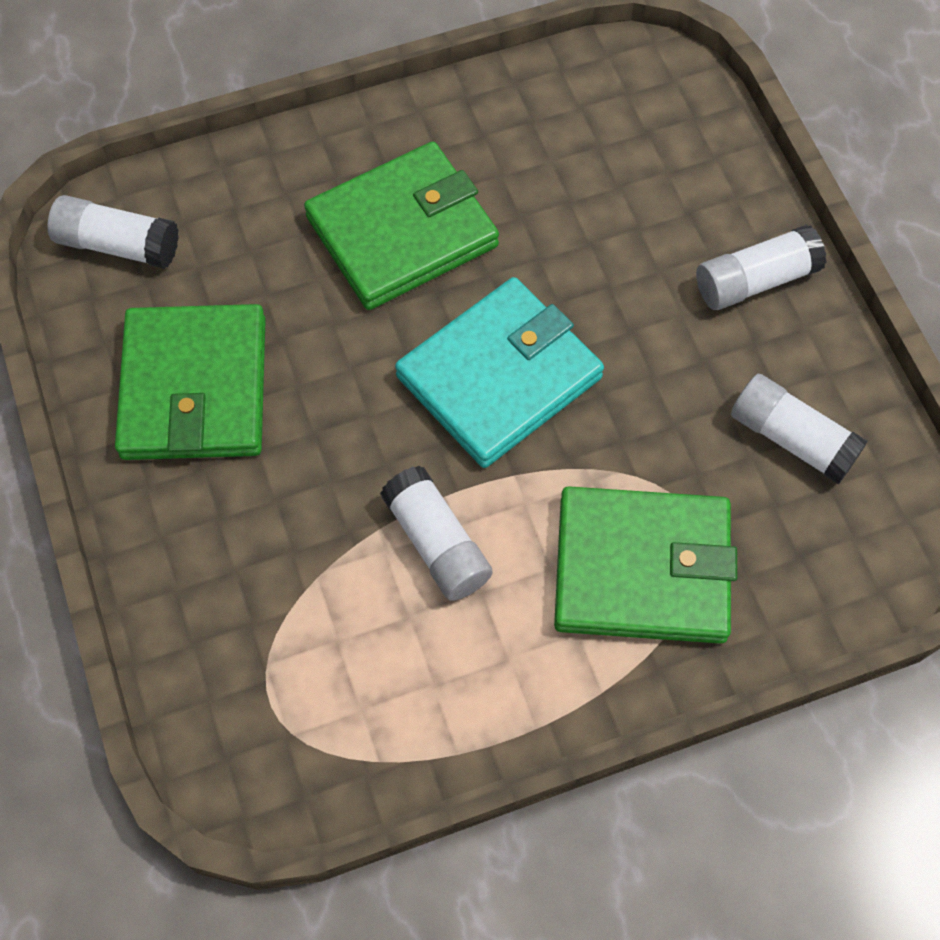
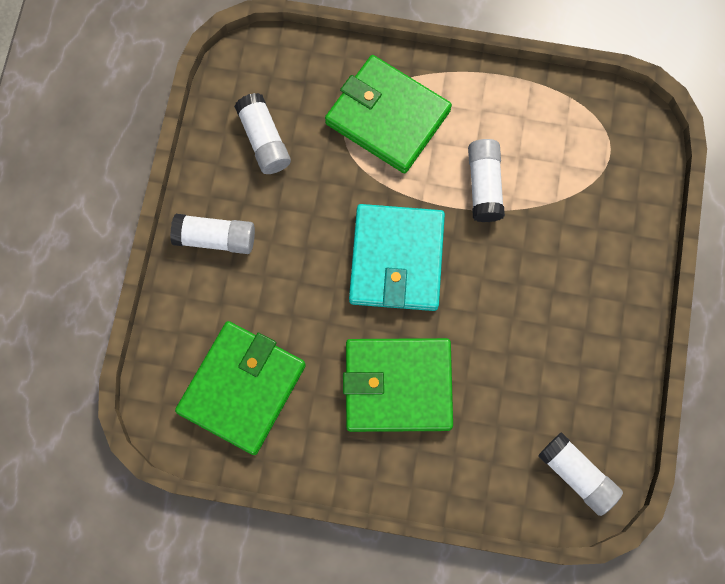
camera: 150 degrees left, 10 degrees up
(194, 388) = (572, 348): green wallet -> green wallet (242, 388)
(499, 377) = (396, 260): turquoise wallet -> turquoise wallet turned 75 degrees counterclockwise

